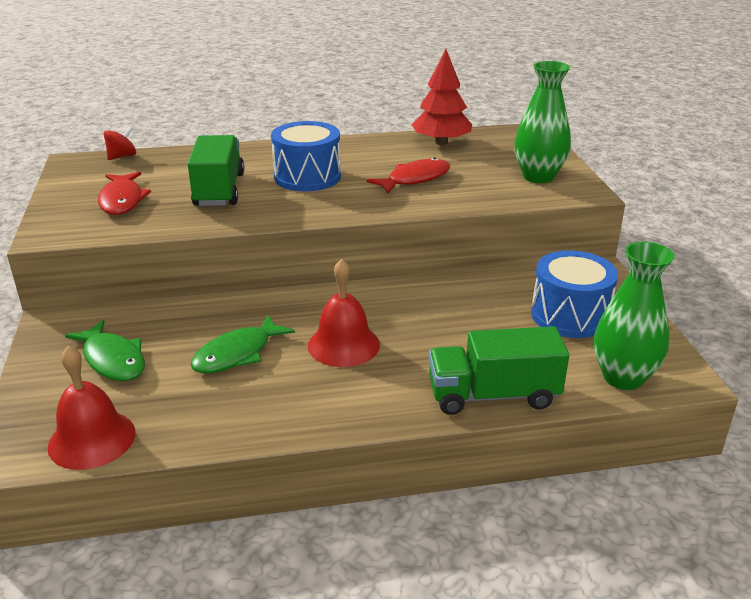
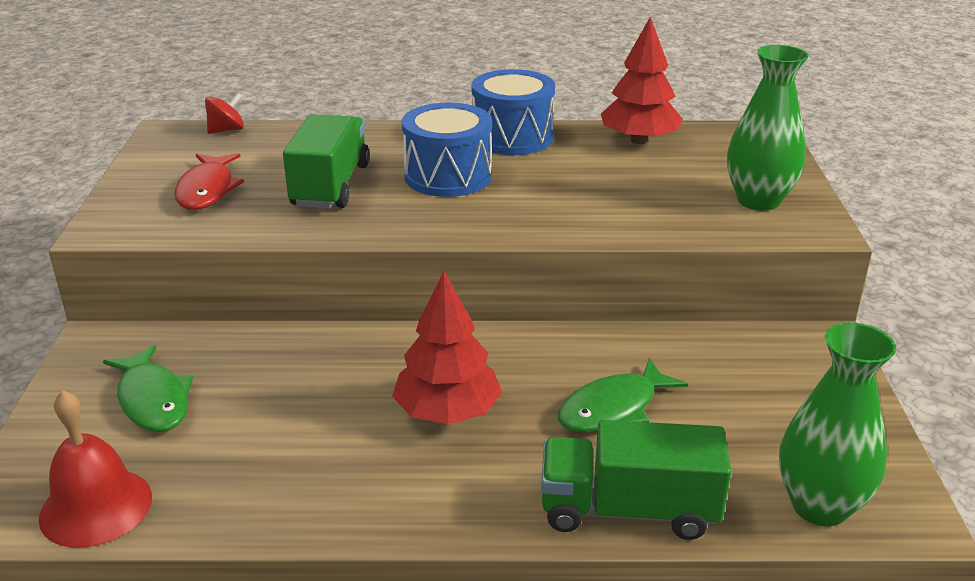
camera: 10 degrees right, 0 degrees up
(237, 354) = (307, 409): green fish -> green fish (613, 408)
(343, 345) = (447, 412): red bell -> red tree
(415, 179) = (588, 190): red fish -> none
(569, 315) = (767, 403): blue drum -> blue drum (512, 137)

